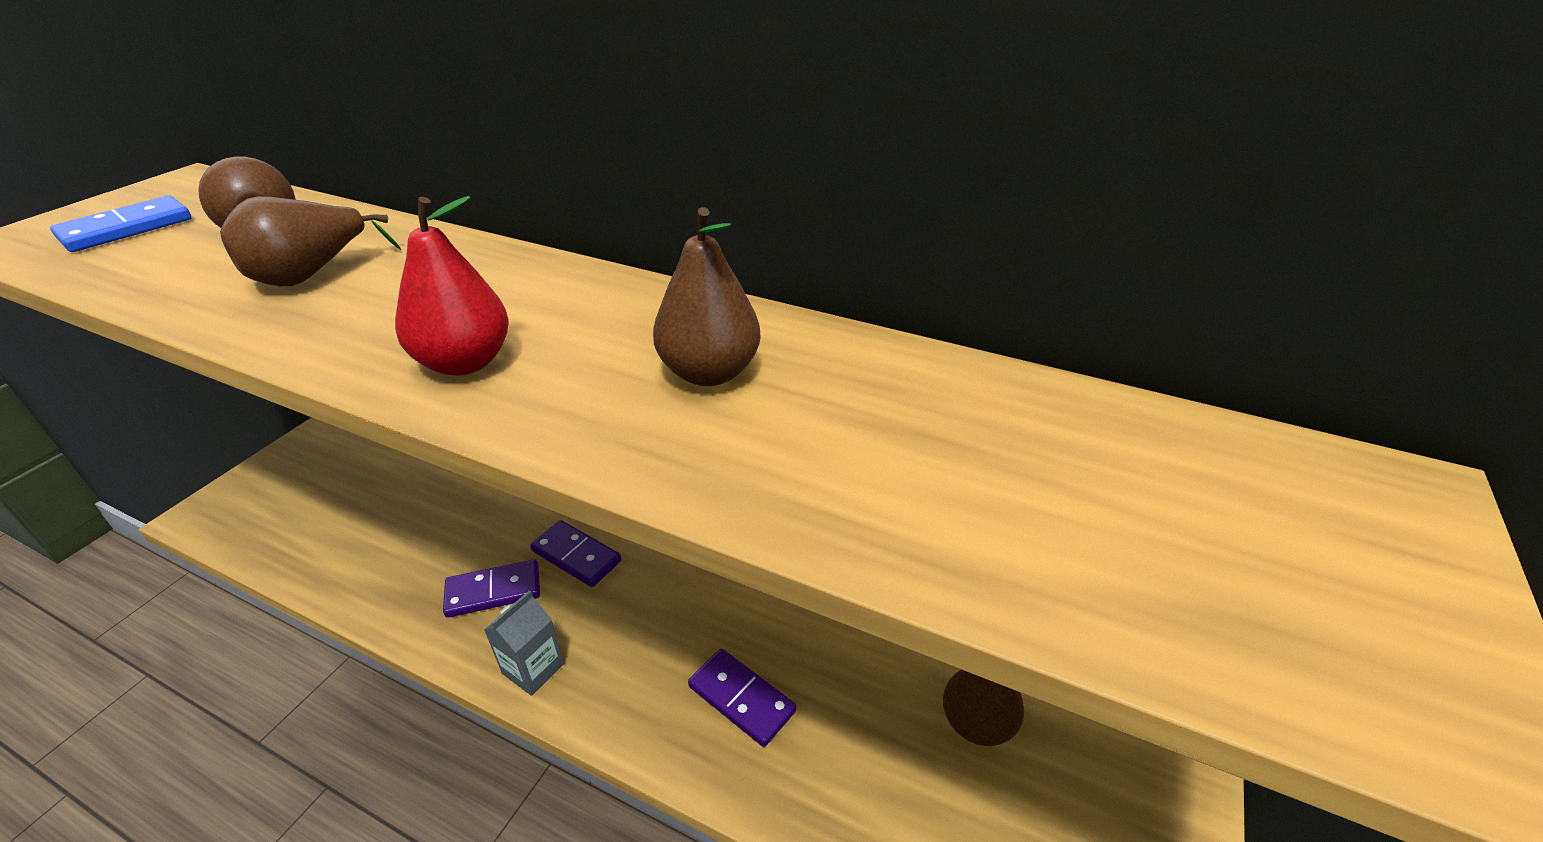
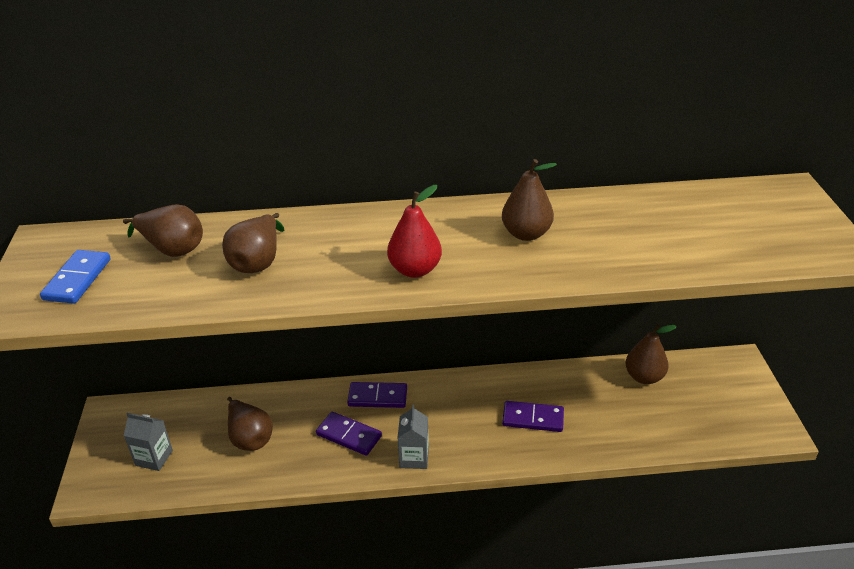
camera: 30 degrees left, 0 degrees up
(290, 510) = (154, 458): none -> grey carton
(395, 536) = (250, 437): none -> brown pear
(493, 591) = (349, 435): purple domino -> purple domino turned 75 degrees clockwise

